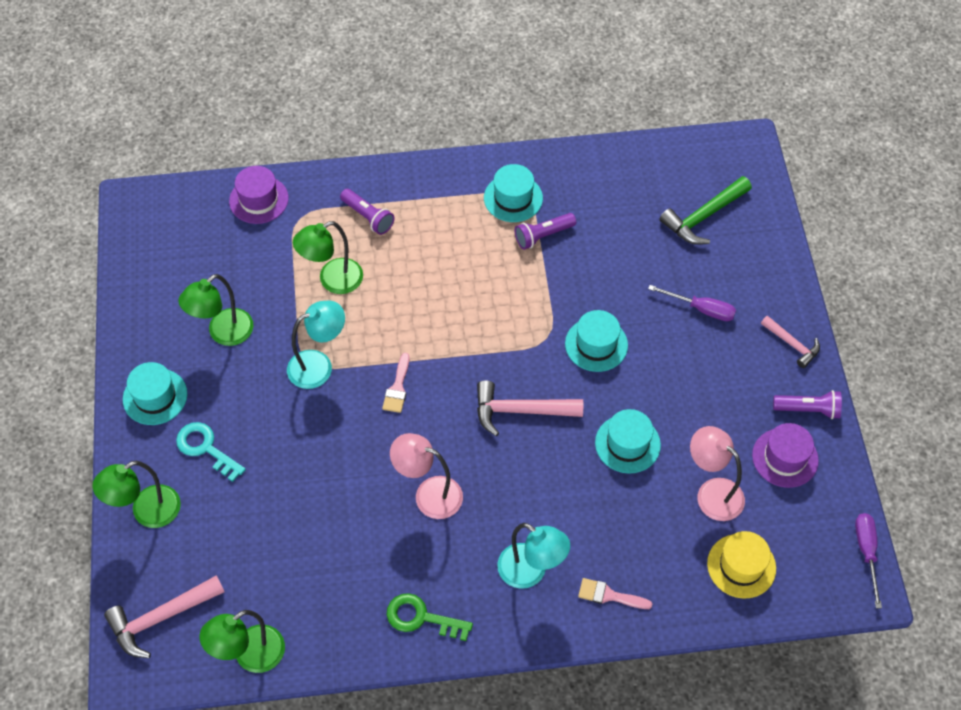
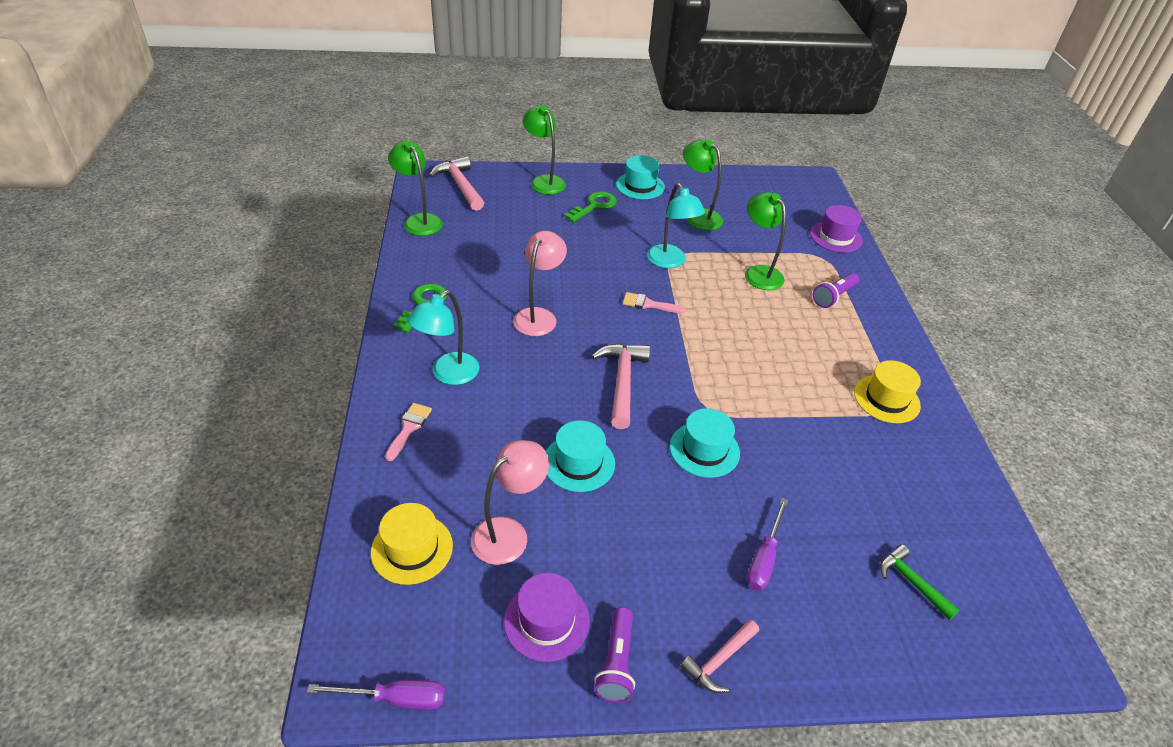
camera: 90 degrees right, 15 degrees down
(206, 448) = (594, 206): turquoise key -> green key
(513, 198) = (886, 399): turquoise hat -> yellow hat
(543, 236) = (842, 419): purple flashlight -> none
(703, 217) = (911, 582): green hammer -> green hammer, size x0.62

